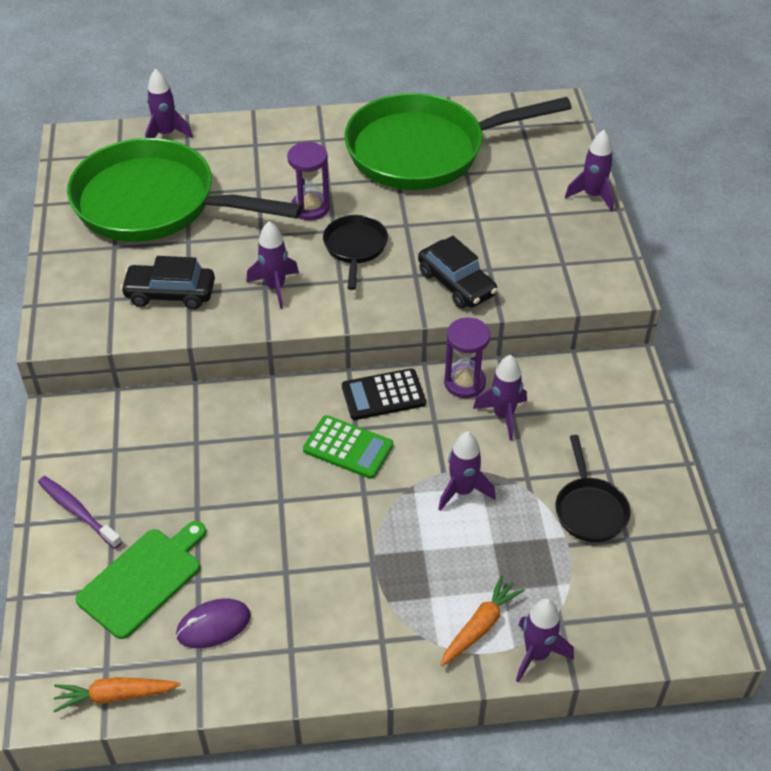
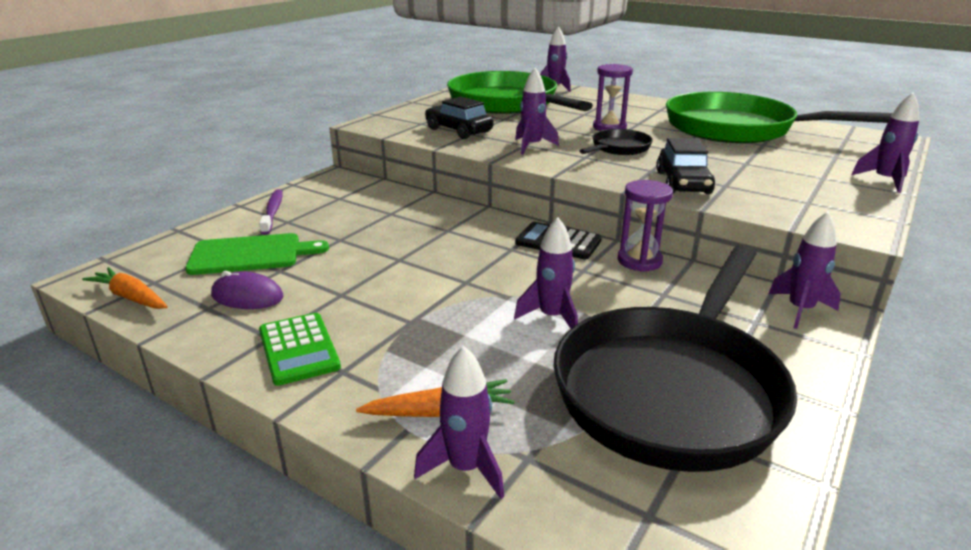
camera: 40 degrees right, 20 degrees down
(348, 448) = (489, 255): green calculator -> green calculator (298, 349)
(503, 415) = (653, 291): purple rocket -> purple rocket (800, 310)
(589, 509) = (671, 388): black pan -> black pan, size x2.27

